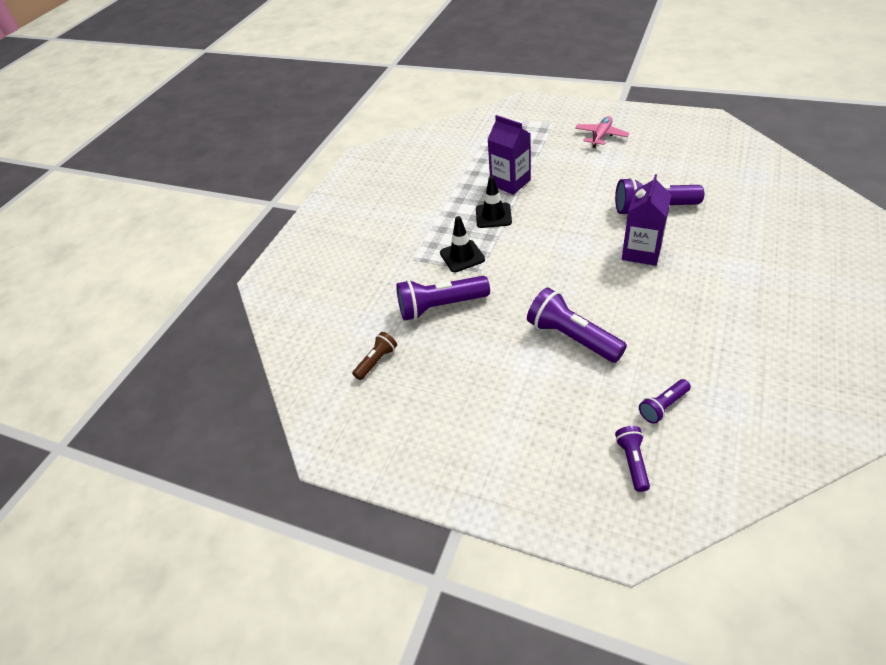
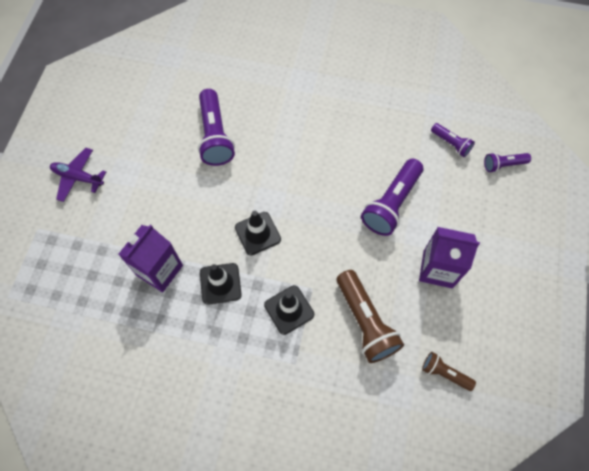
camera: 105 degrees left, 20 degrees up
(440, 306) = (365, 322): purple flashlight -> brown flashlight
(541, 237) = (257, 233): none -> black traffic cone
(601, 136) = (78, 177): pink plane -> purple plane
(641, 252) = (279, 148): purple carton -> purple carton (437, 269)

